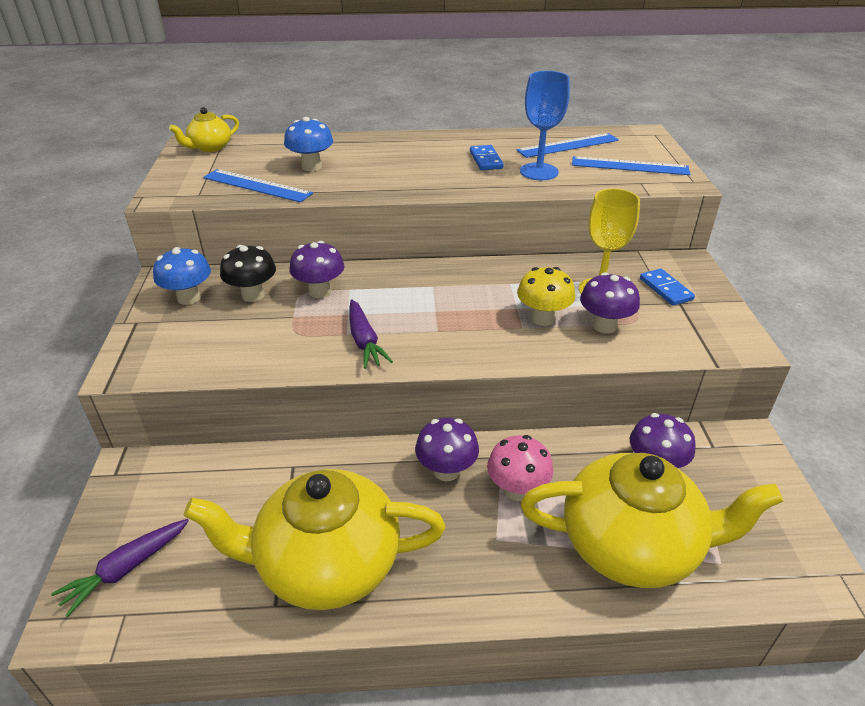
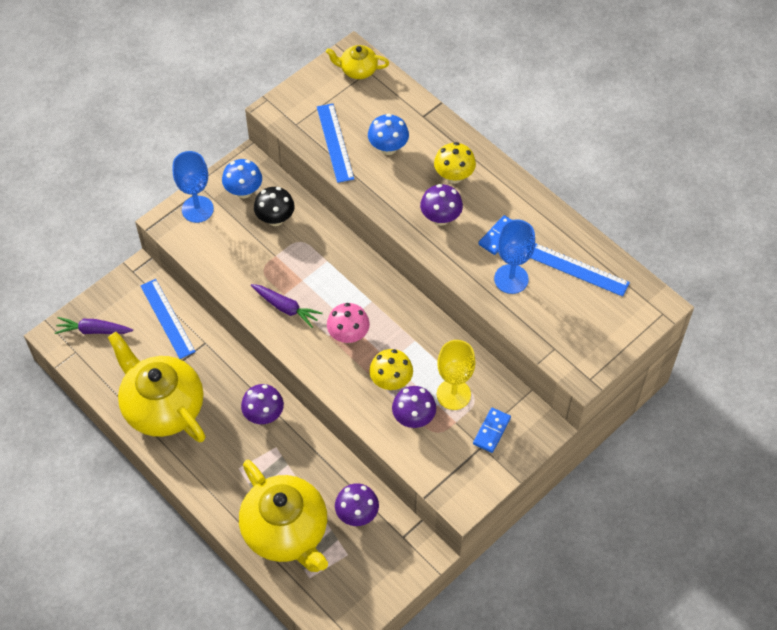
camera: 50 degrees right, 20 degrees up
(151, 338) = (197, 209): none -> blue goblet
(320, 291) = (310, 248): purple mushroom -> purple mushroom (440, 218)
(364, 341) = (286, 308): purple carrot -> purple carrot turned 90 degrees counterclockwise
(393, 154) = (454, 176): none -> yellow mushroom
(517, 490) = (279, 457): pink mushroom -> pink mushroom (348, 335)
(629, 166) = (578, 328): blue ruler -> blue ruler (167, 318)

